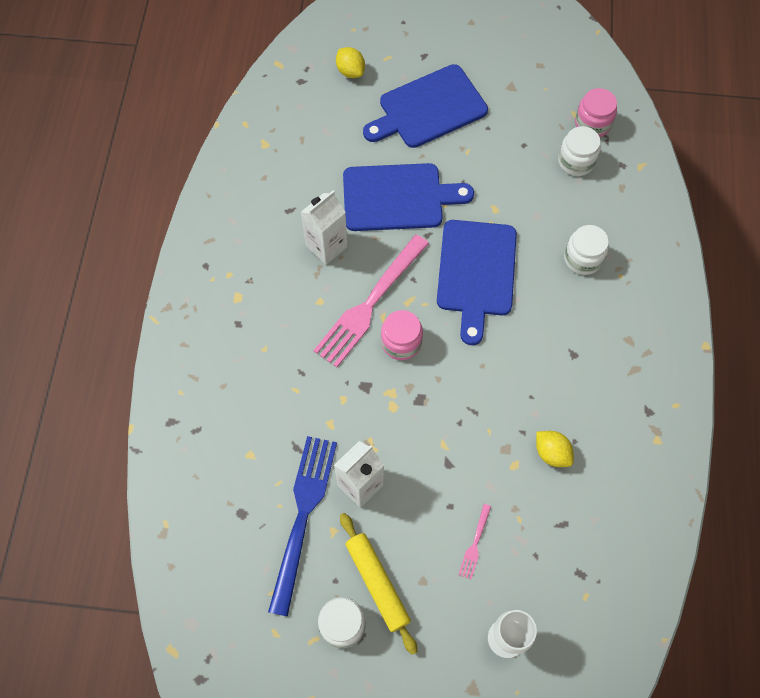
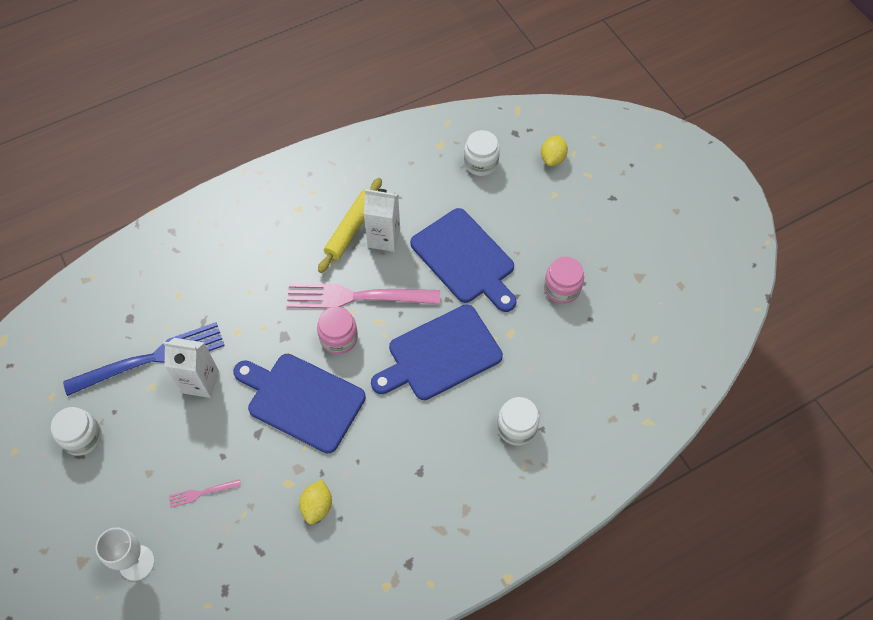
camera: 55 degrees right, 5 degrees down
(377, 583) = (128, 441): yellow rolling pin -> yellow rolling pin (351, 228)
(428, 108) = (565, 230): blue cutting board -> blue cutting board (302, 400)
(576, 161) = (608, 368): white jar -> white jar (481, 163)
(592, 123) = (657, 359): pink jar -> pink jar (562, 288)

